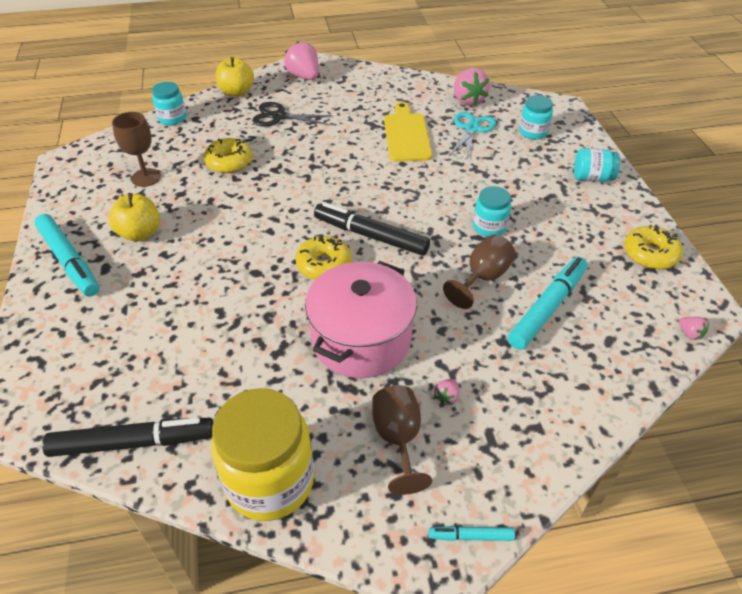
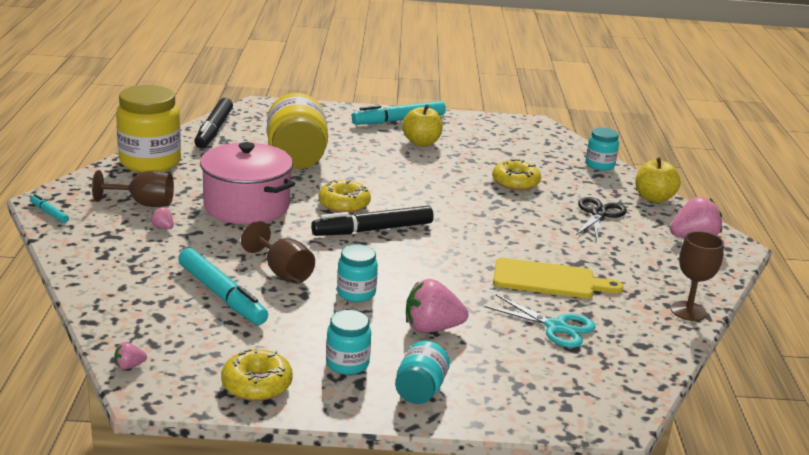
camera: 100 degrees right, 20 degrees down
(146, 177) = (499, 149): brown goblet -> brown goblet (688, 311)
(212, 328) = (296, 158): none -> yellow jar
(370, 236) = (373, 230): black marker -> black marker turned 150 degrees counterclockwise
(468, 100) = (632, 341): pink strawberry -> pink strawberry (432, 328)
(471, 536) = (49, 213): turquoise marker -> turquoise marker turned 60 degrees counterclockwise
(533, 132) = (541, 373): turquoise jar -> turquoise jar (347, 364)

